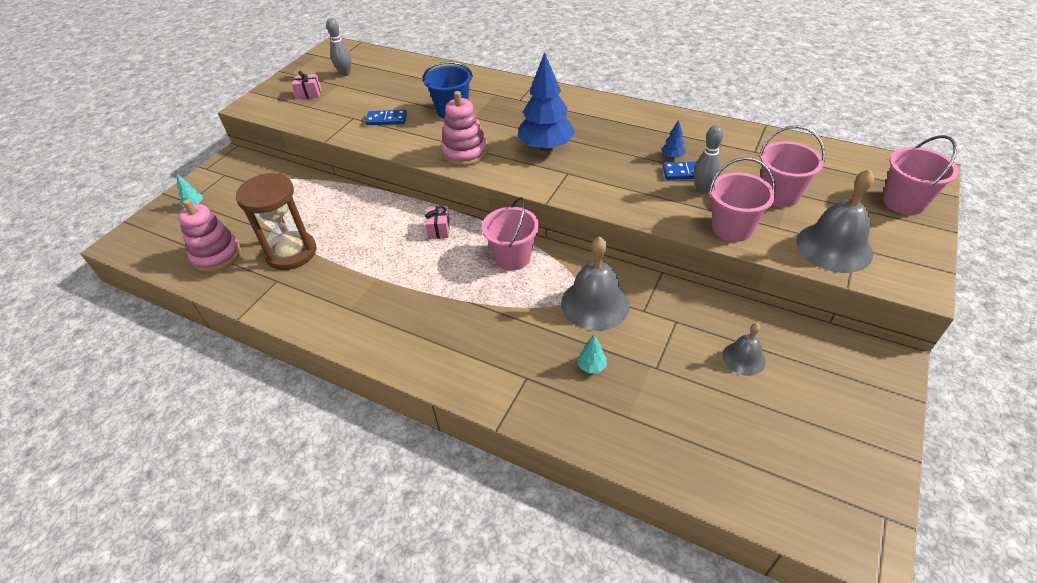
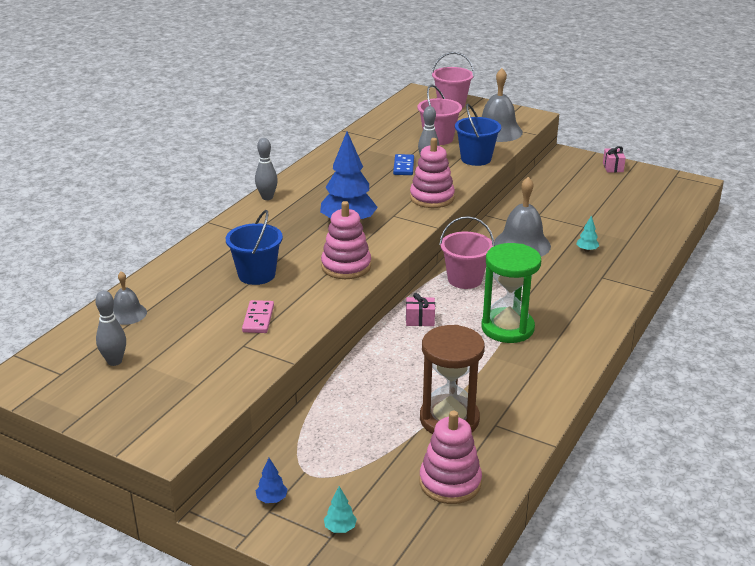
camera: 90 degrees left, 15 degrees down
(309, 94) = (159, 389): pink gift -> pink gift (613, 167)
(386, 119) = (258, 319): blue domino -> pink domino
(421, 289) = (507, 328): none -> green hourglass
(589, 99) = (267, 197): none -> grey bowling pin
(613, 196) = (432, 198): none -> pink stacking toy
(672, 156) = (379, 169): blue tree -> blue tree (272, 499)
(732, 228) = (476, 159): pink bucket -> blue bucket
(744, 358) = (570, 196): grey bell -> grey bell (127, 314)

